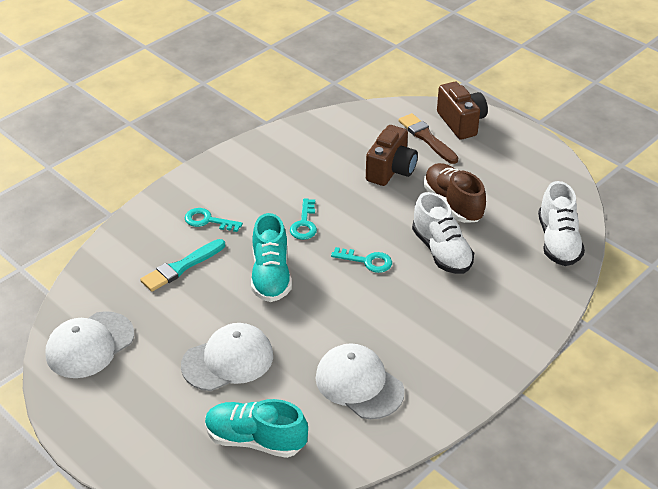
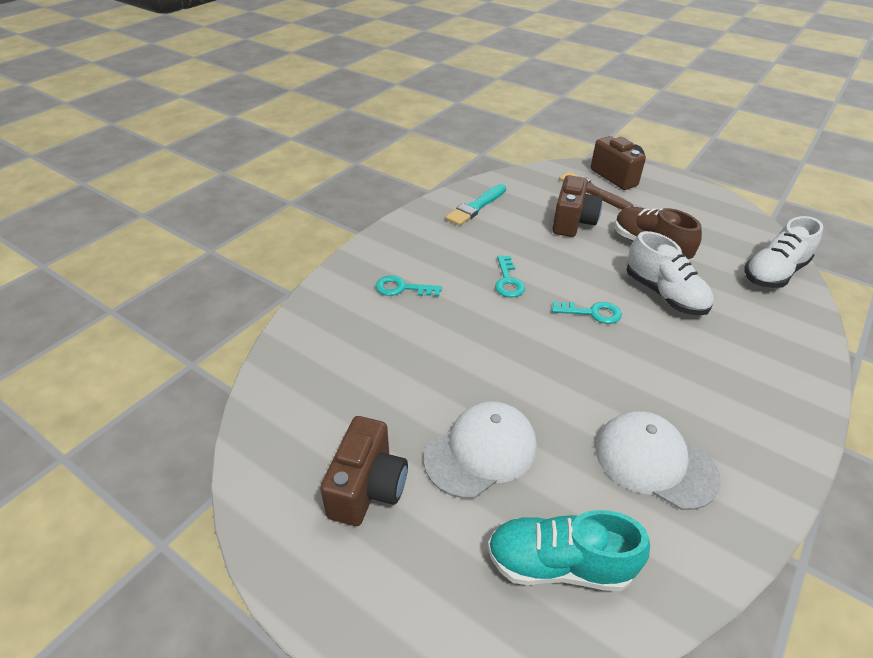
camera: 10 degrees left, 0 degrees up
(90, 345) = (297, 454): white cap -> none
(135, 374) = (367, 488): none -> brown camera
(181, 267) = (387, 342): turquoise brush -> turquoise brush (476, 207)
(271, 276) = (494, 340): turquoise shoe -> none
(558, 242) = (774, 273): white shoe -> white shoe turned 60 degrees clockwise

